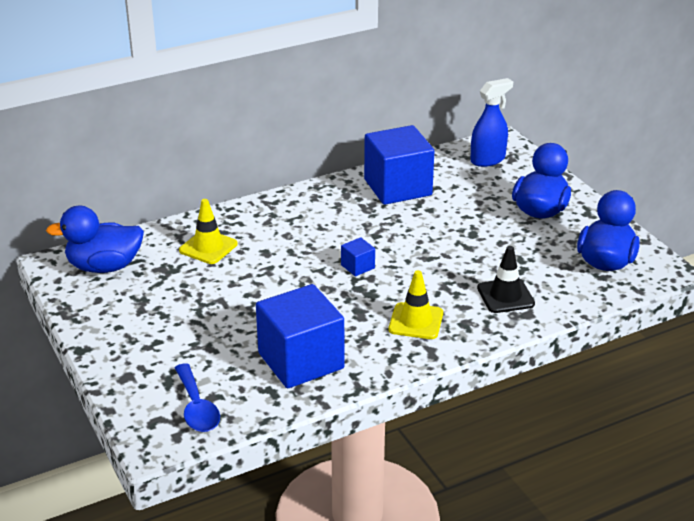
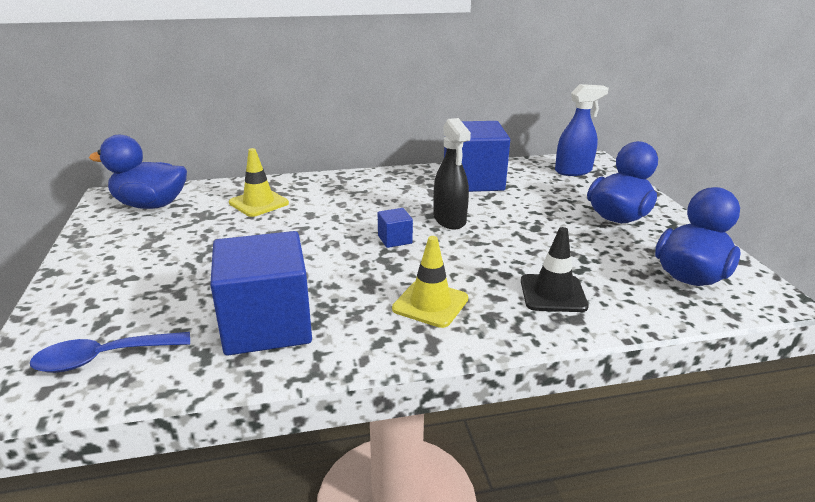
camera: 15 degrees right, 5 degrees down
(197, 408) = (102, 358): blue spoon -> blue spoon turned 75 degrees clockwise
(395, 237) = (449, 220): none -> black spray bottle

